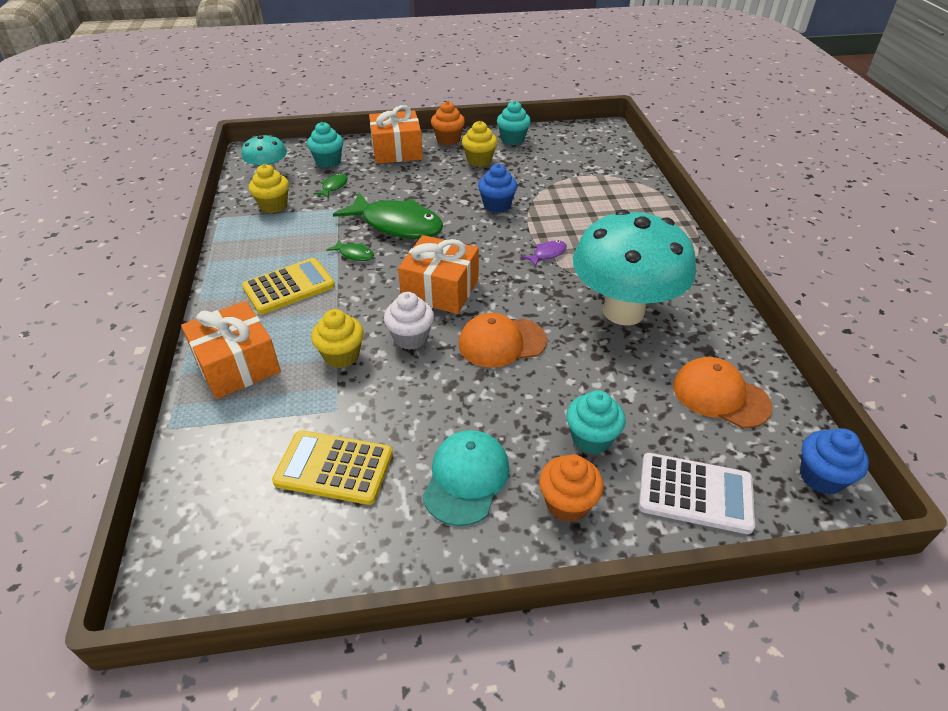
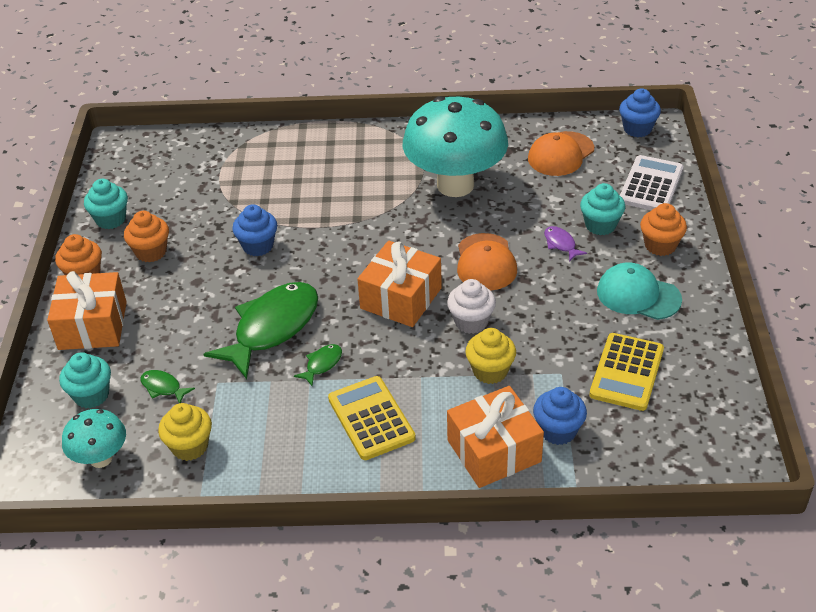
camera: 80 degrees left, 0 degrees up
(255, 410) = (558, 431): none -> blue cupcake
(479, 160) = (151, 252): yellow cupcake -> orange cupcake
(547, 254) = (359, 219): purple fish -> purple fish (561, 244)

